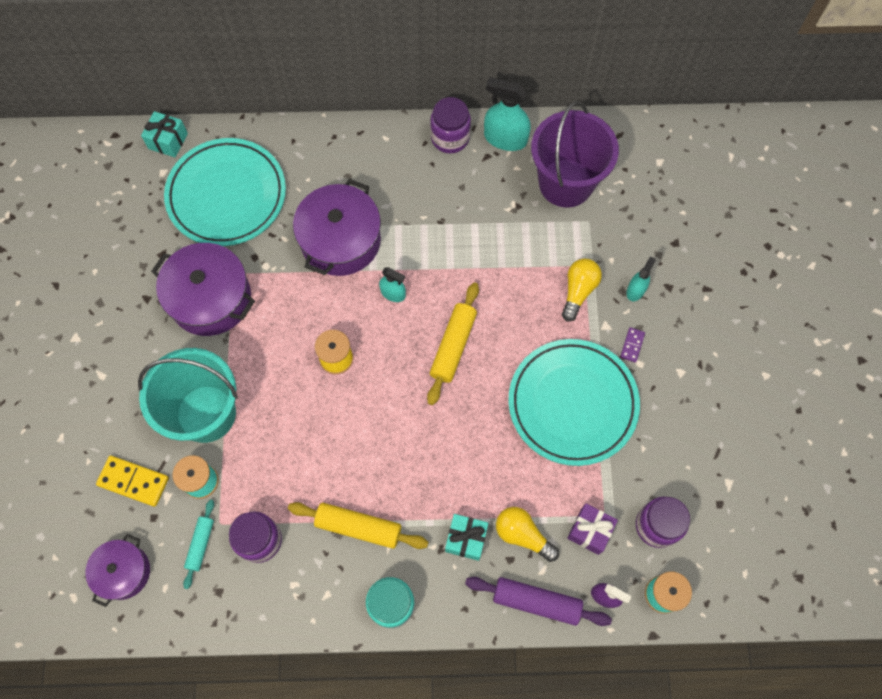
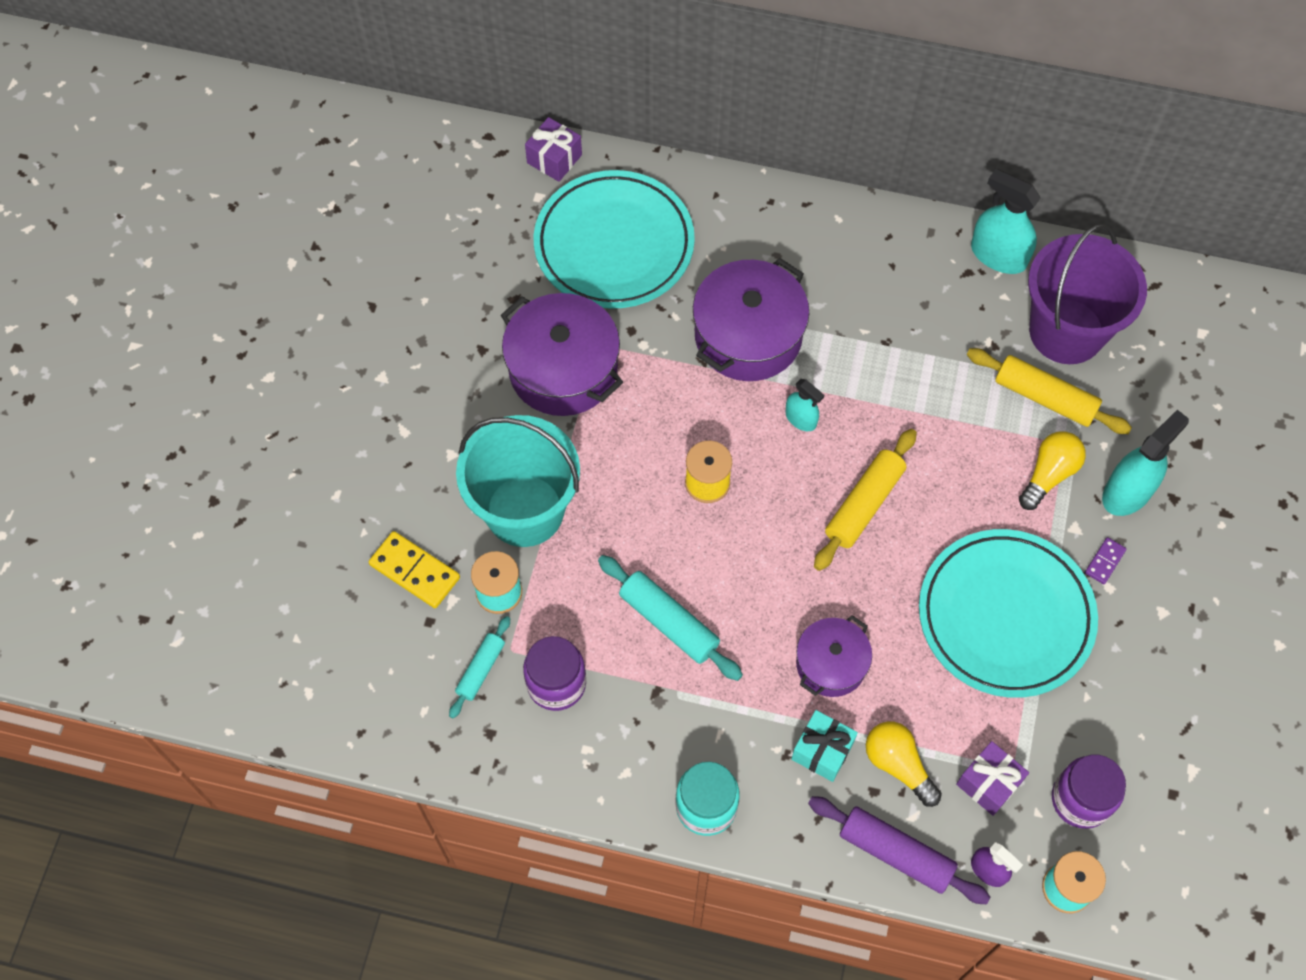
camera: 15 degrees right, 5 degrees down
(123, 572) = (377, 678): purple pot -> purple pot (831, 664)
(168, 141) = (554, 159): turquoise gift -> purple gift
(332, 471) = (669, 622): none -> turquoise rolling pin
(358, 527) = (686, 700): yellow rolling pin -> yellow rolling pin (1045, 397)
(450, 138) = (924, 237): purple jar -> none
(635, 290) = (1127, 492): turquoise spray bottle -> turquoise spray bottle, size x1.77

